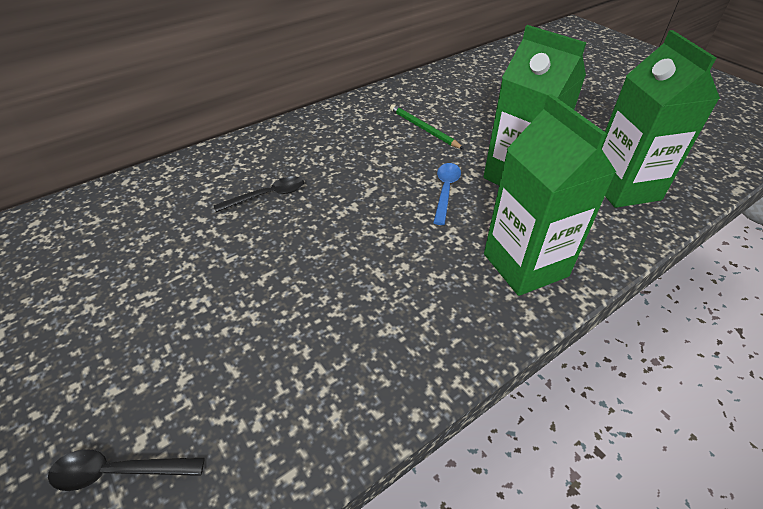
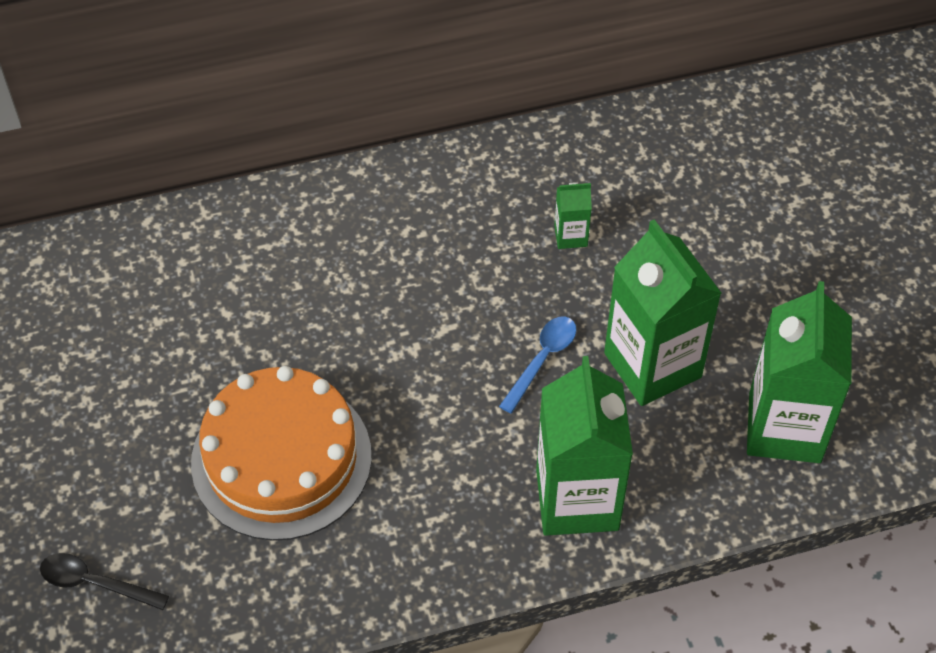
camera: 20 degrees right, 10 degrees up
(267, 196) = (314, 299): black spoon -> none
(279, 302) = (281, 459): none -> orange cake
(423, 129) = (570, 236): green pencil -> green carton

